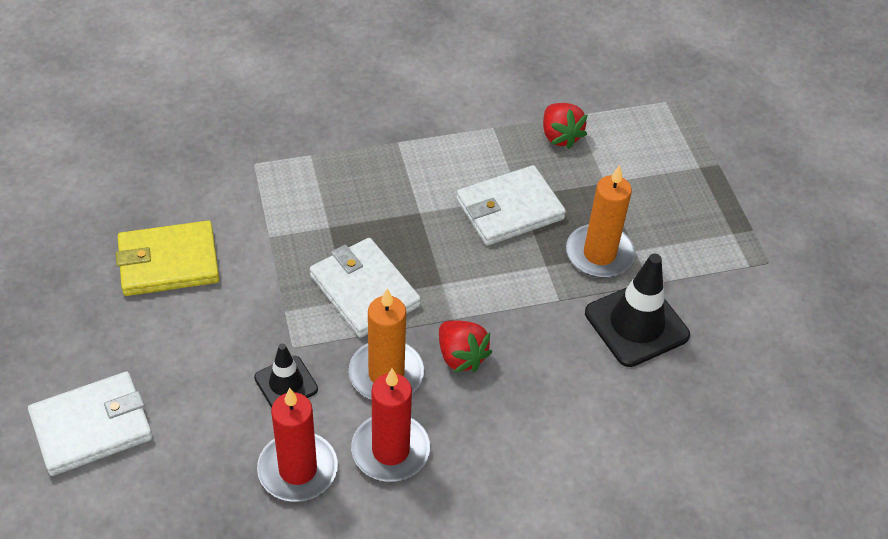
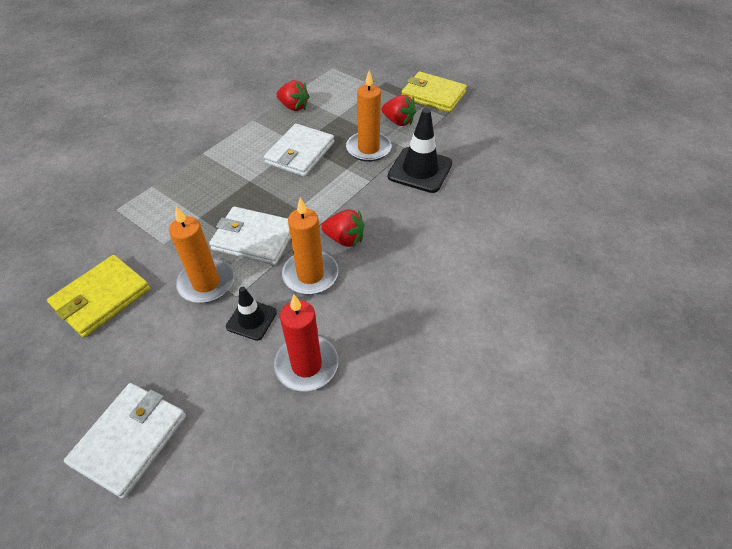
camera: 35 degrees left, 0 degrees up
(275, 312) = (206, 283): none -> orange candle
(390, 450) = (353, 315): red candle -> none
(677, 237) = (398, 121): none -> red strawberry
(766, 224) = (433, 95): none -> yellow wallet

